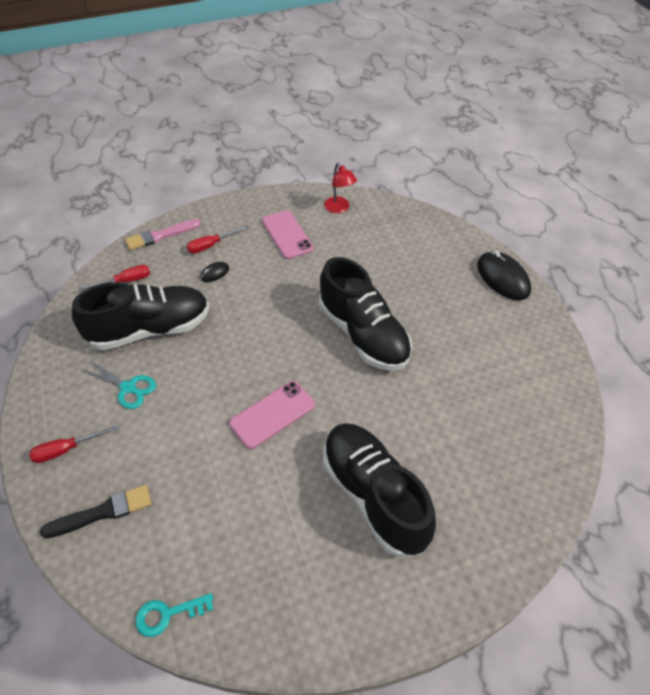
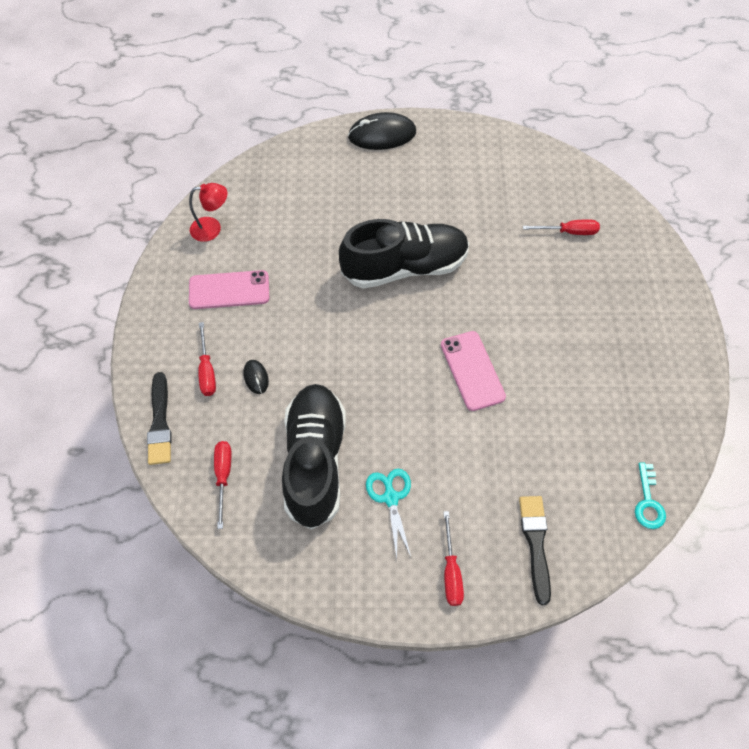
camera: 70 degrees left, 10 degrees up
(128, 388) = (391, 498): turquoise scissors -> turquoise scissors turned 60 degrees counterclockwise
(160, 236) = (160, 423): pink brush -> black brush
(373, 495) = (580, 317): black shoe -> none
(480, 459) = (569, 232): none -> red screwdriver

